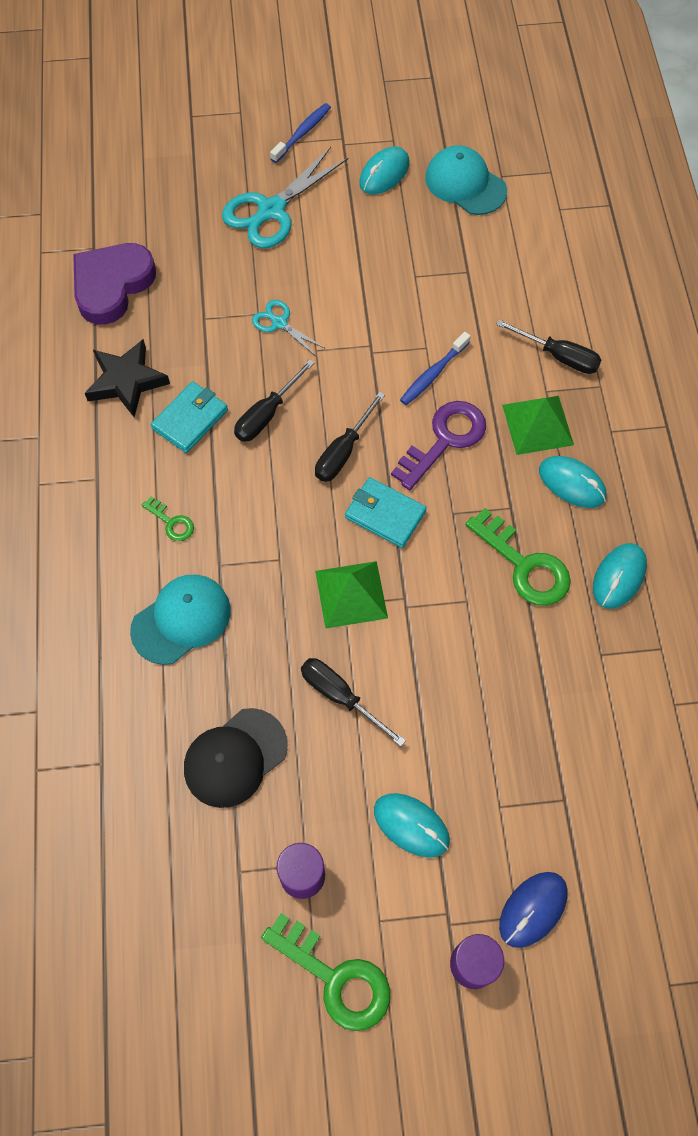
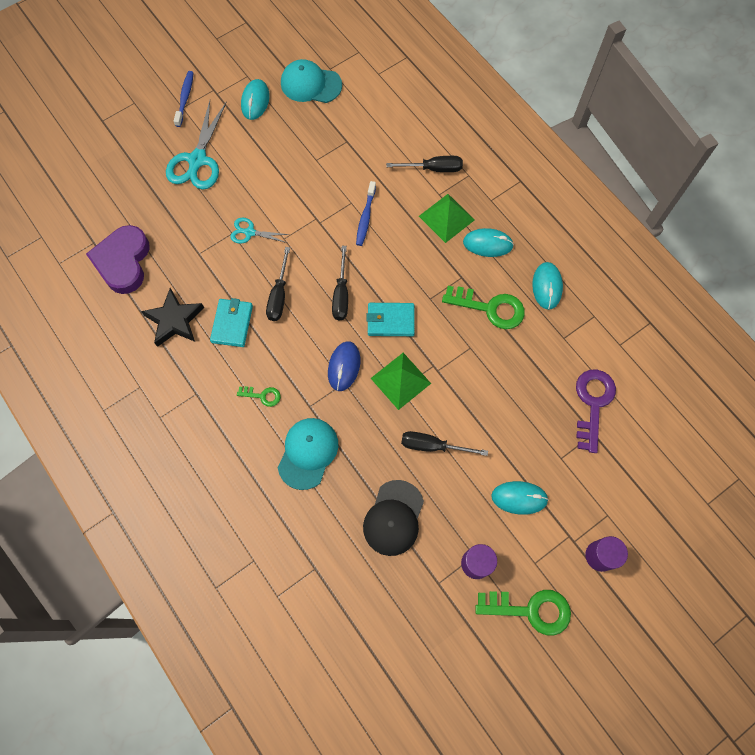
camera: 30 degrees left, 5 degrees up
(445, 440) = (397, 255): purple key -> purple key (593, 403)
(533, 909) = (613, 506): blue mouse -> blue mouse (344, 367)

